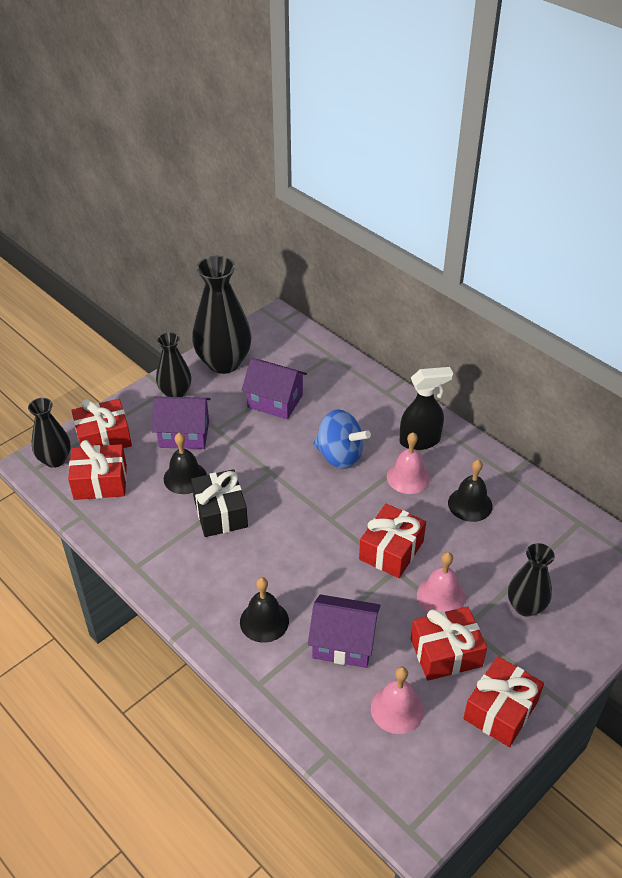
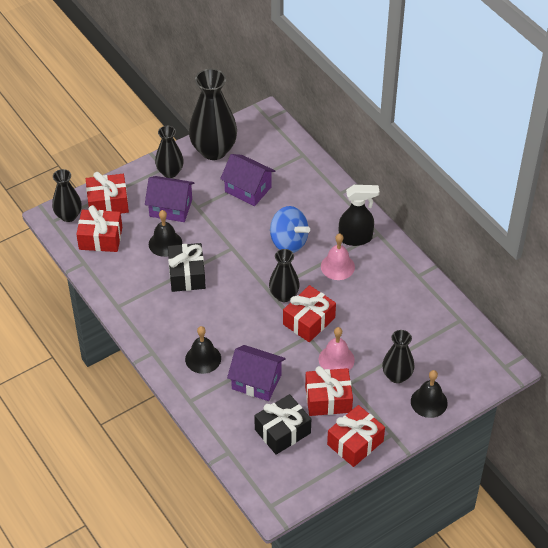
camera: 10 degrees right, 5 degrees up
(350, 522) = (284, 295): none -> black vase
(397, 709) = (282, 431): pink bell -> black gift
(470, 504) = (379, 294): black bell -> black bell (429, 402)

